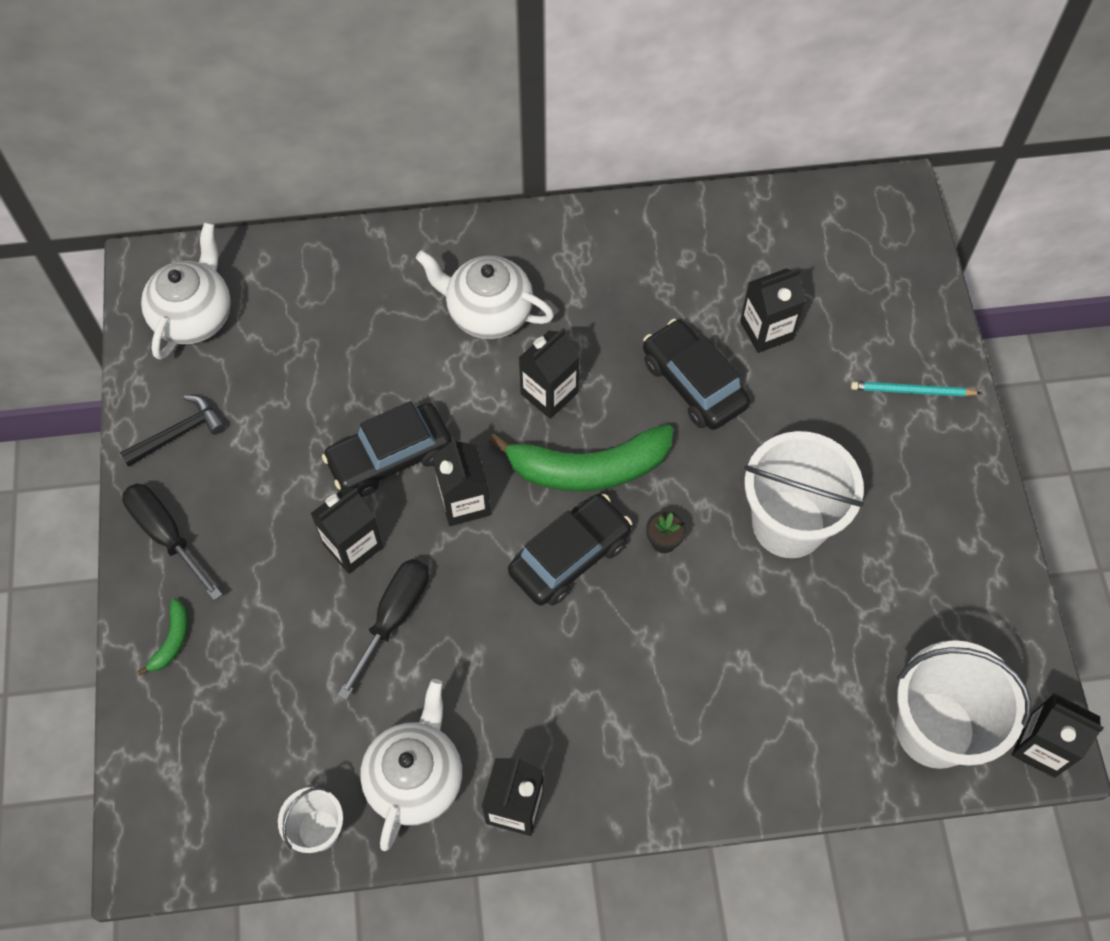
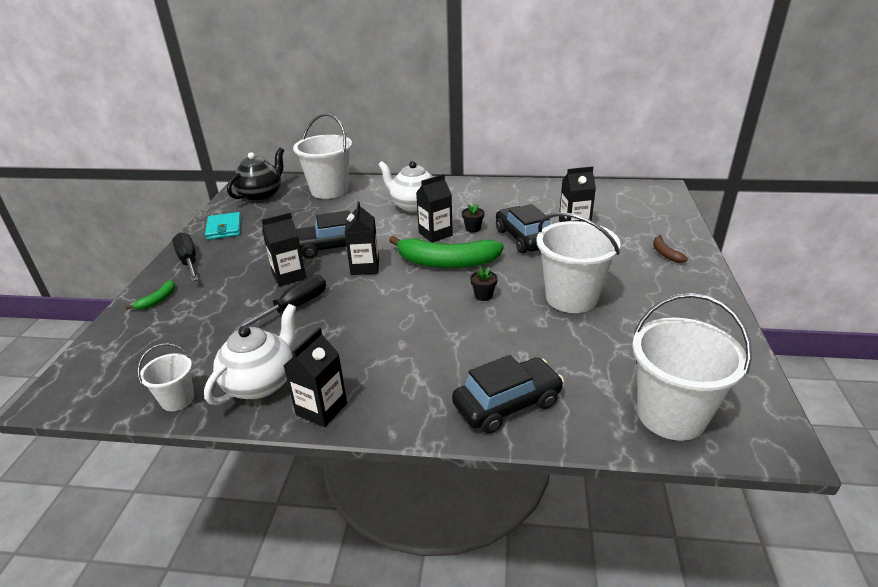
camera: 15 degrees right, 30 degrees down
(179, 433) = (224, 228): black hammer -> turquoise wallet
(194, 316) = (261, 195): white teapot -> black teapot
(316, 282) = (329, 190): none -> white bucket
(570, 556) = (419, 295): black car -> black car (507, 404)
(606, 367) = (473, 228): none -> black flower pot
(911, 391) = (665, 254): turquoise pencil -> brown banana
(1041, 746) = (768, 440): black carton -> none

